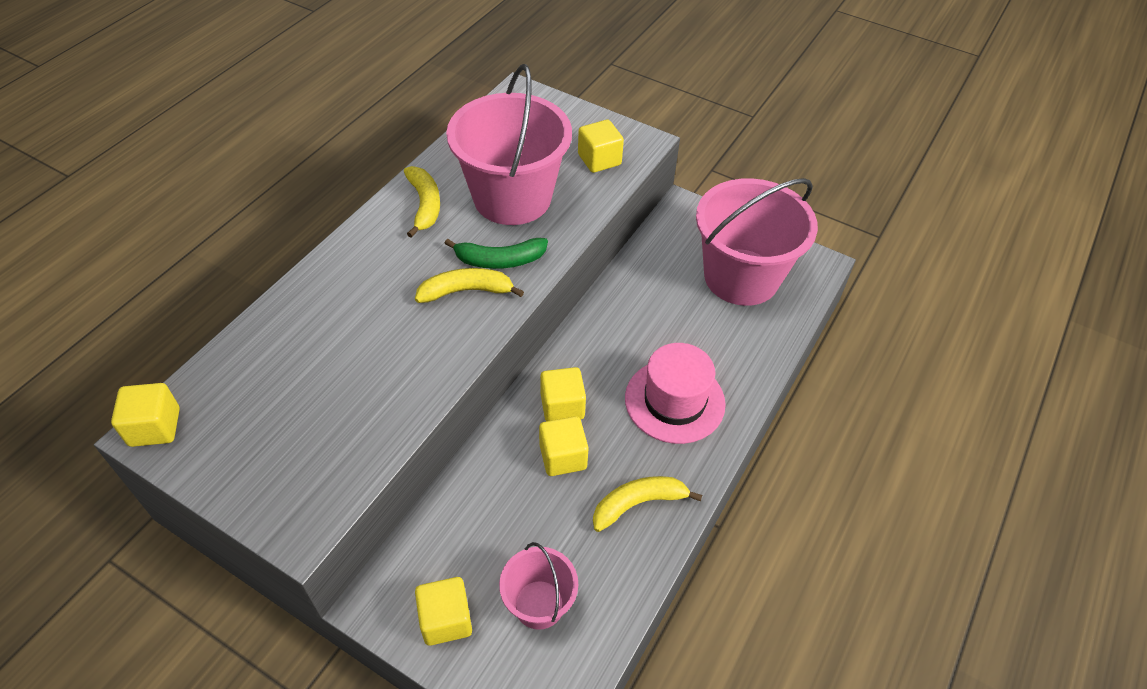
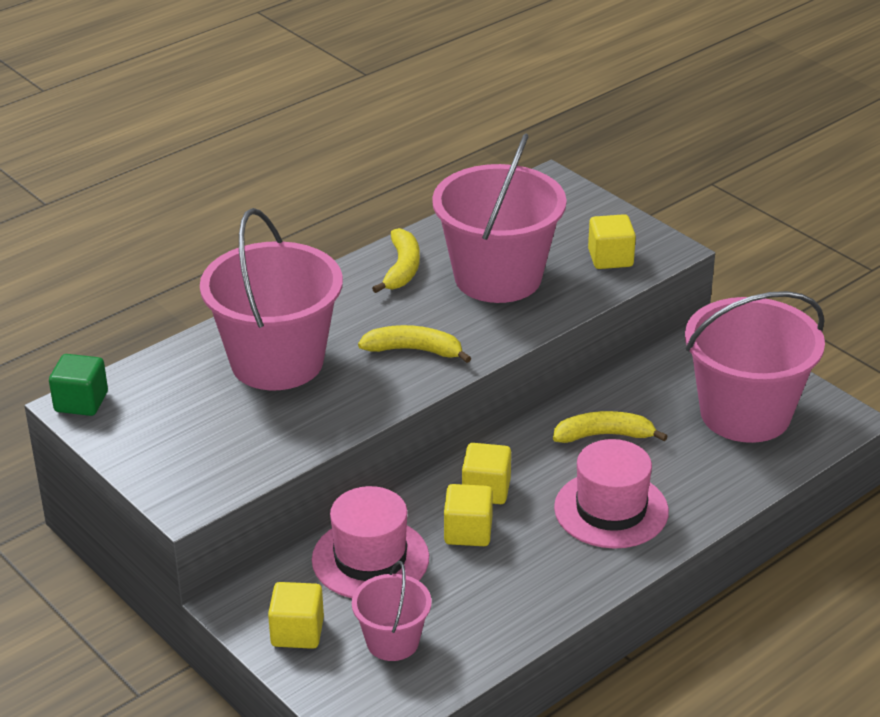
camera: 20 degrees right, 15 degrees down
(155, 427) = (81, 402): yellow cube -> green cube
(342, 332) = (277, 362): none -> pink bucket
(486, 511) = (370, 559): none -> pink hat
(500, 260) = (460, 330): green banana -> none
(638, 504) = (529, 586): yellow banana -> yellow banana (604, 435)

